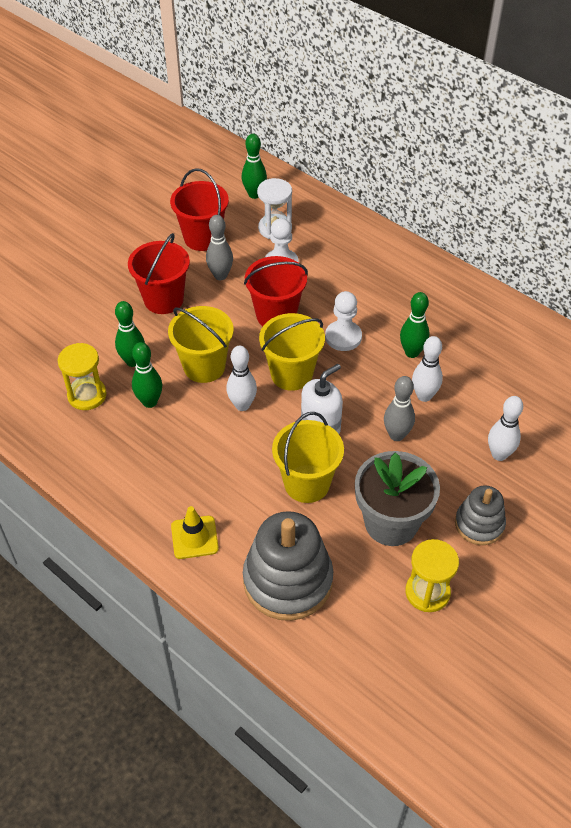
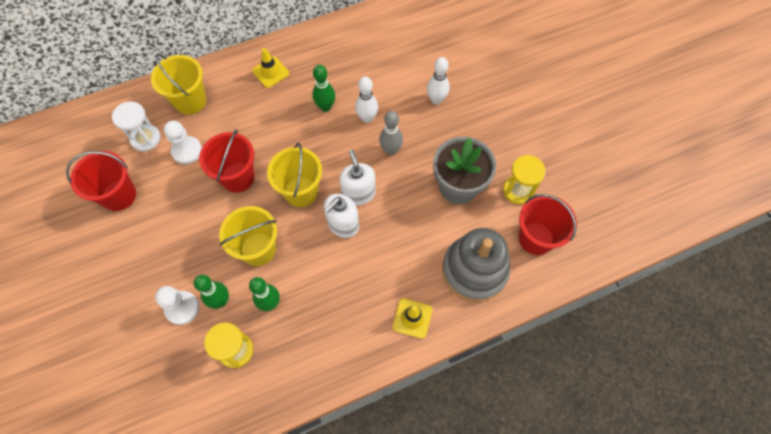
camera: 65 degrees left, 15 degrees up
(163, 300) = (168, 252): red bucket -> red bucket (536, 238)
(220, 275) = (170, 199): grey bowling pin -> none
(242, 405) = (311, 237): white bowling pin -> none
(254, 194) = (96, 136): green bowling pin -> none
(274, 427) = (343, 224): none -> white soap dispenser
(307, 483) = (402, 224): yellow bucket -> yellow bucket (190, 101)
(343, 337) = (286, 142): white pawn -> white pawn (182, 308)
(421, 287) = (270, 72): none -> yellow traffic cone
(479, 524) = (482, 137): grey stacking toy -> none

